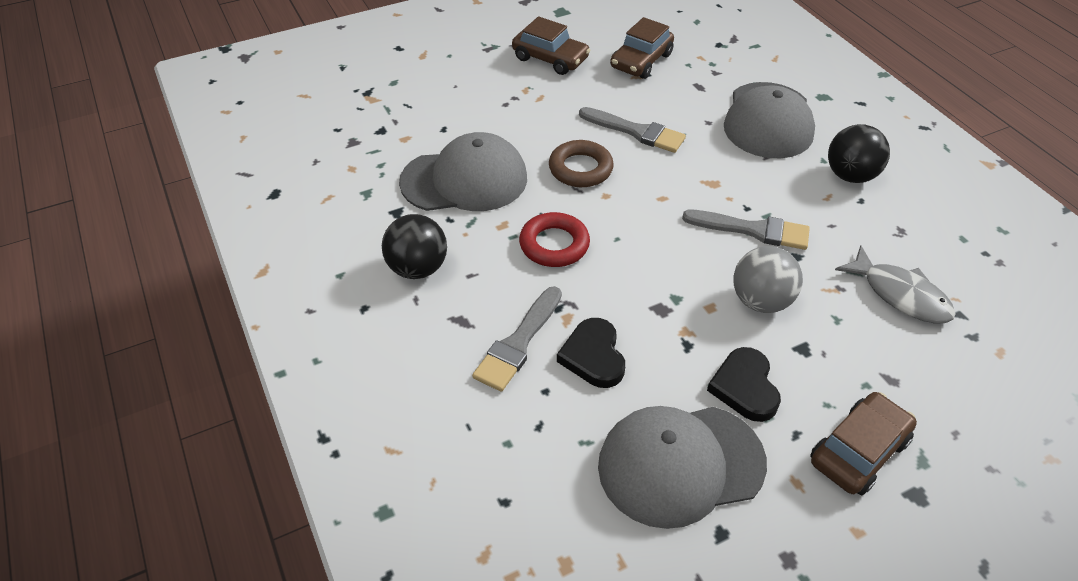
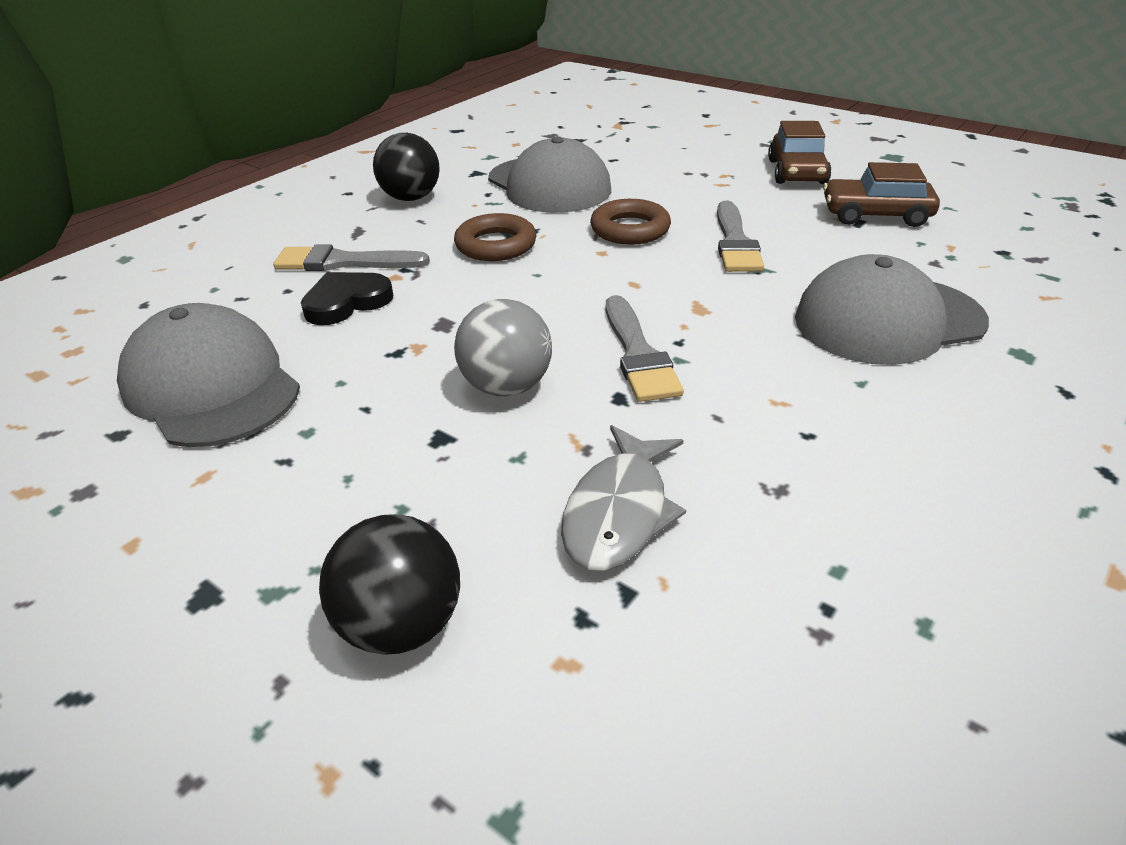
camera: 65 degrees right, 10 degrees down
(554, 244) = (496, 245): red ring -> brown ring
(745, 387) = (347, 405): black heart -> none
(850, 176) = (855, 413): black ball -> black ball (401, 625)
(858, 451) = (271, 521): brown car -> none

